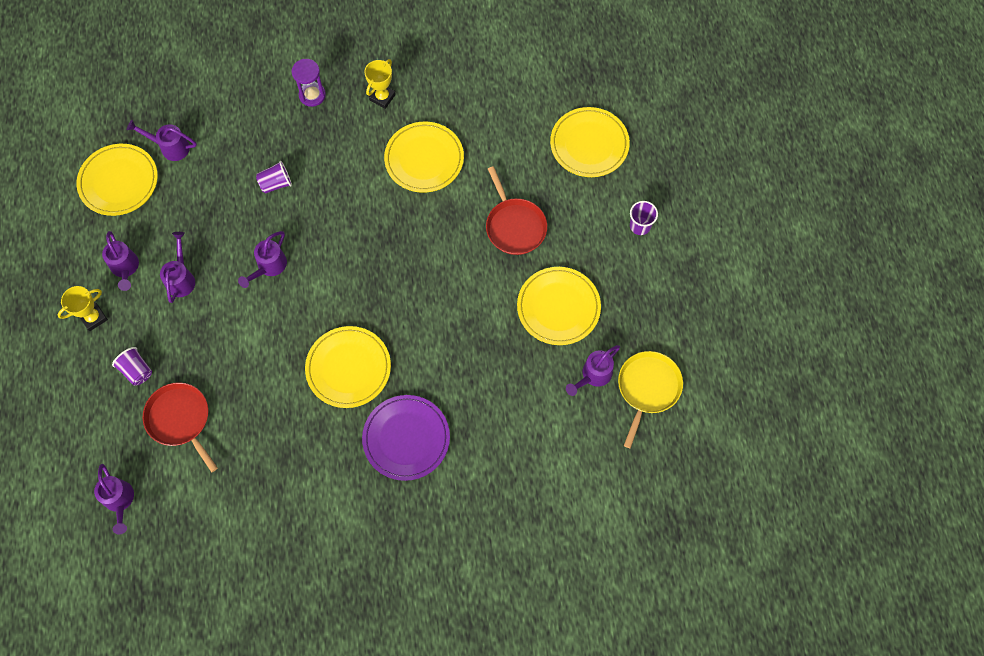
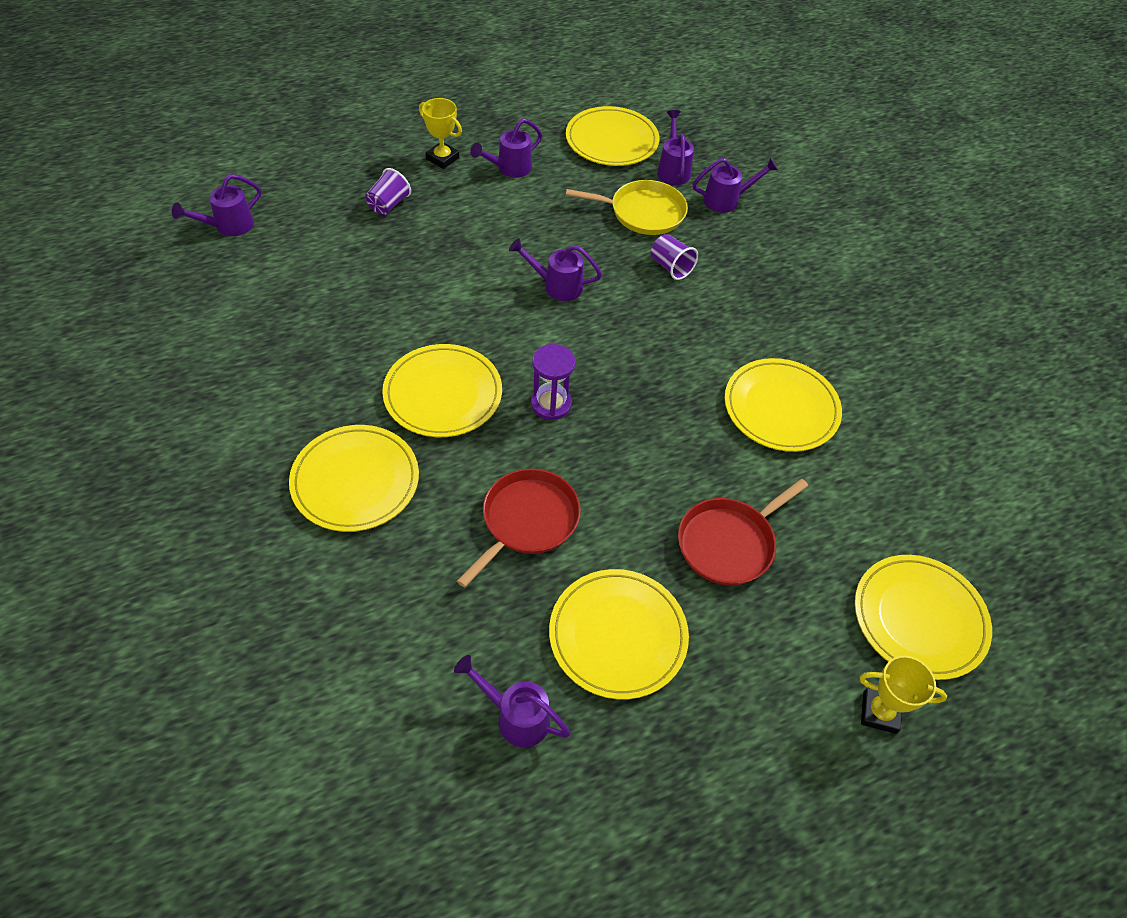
camera: 70 degrees right, 15 degrees down
(180, 419) = (336, 253): red pan -> red pan (527, 521)
(181, 278) = (514, 214): purple watering can -> purple watering can (726, 200)
(312, 95) = (809, 273): purple hourglass -> purple hourglass (551, 404)
(382, 97) = (847, 343): yellow trophy -> yellow trophy (879, 712)
(406, 438) = (355, 481): purple plate -> yellow plate
(640, 226) = (813, 733): purple cup -> none
(647, 388) = (516, 815): yellow pan -> yellow pan (643, 212)

